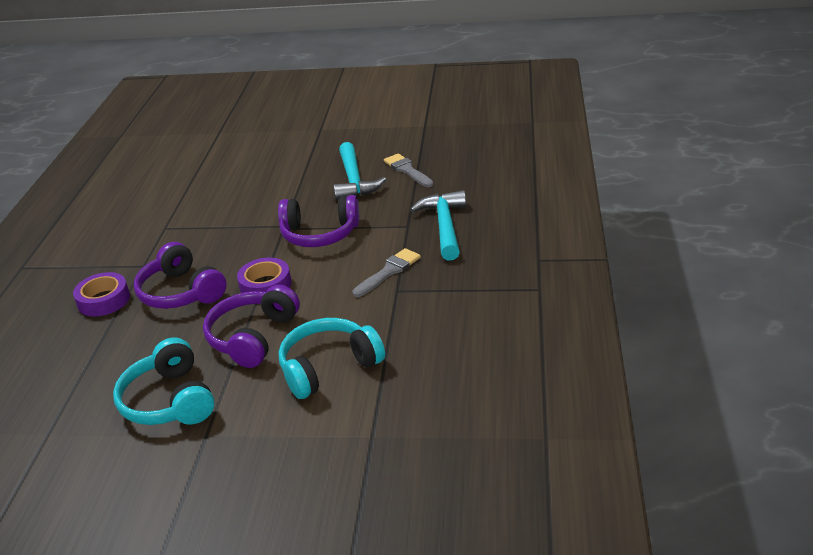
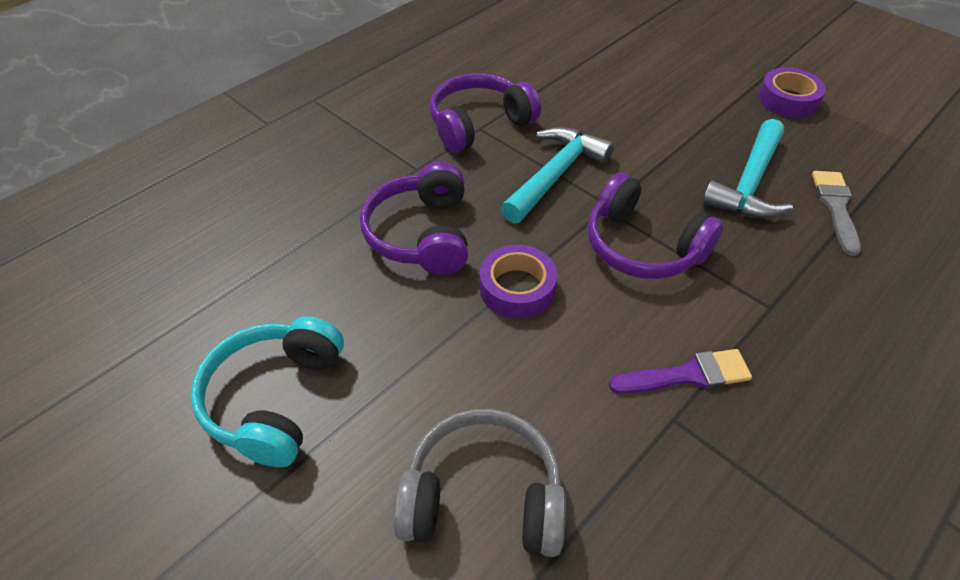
camera: 35 degrees right, 15 degrees up
(104, 300) = (342, 193): purple tape -> purple tape (787, 100)
(253, 337) = (438, 365): purple headphones -> purple headphones (479, 124)
(328, 367) = (483, 496): turquoise headphones -> grey headphones
(389, 271) = (687, 375): grey brush -> purple brush
(444, 226) = (826, 342): turquoise hammer -> turquoise hammer (555, 174)

